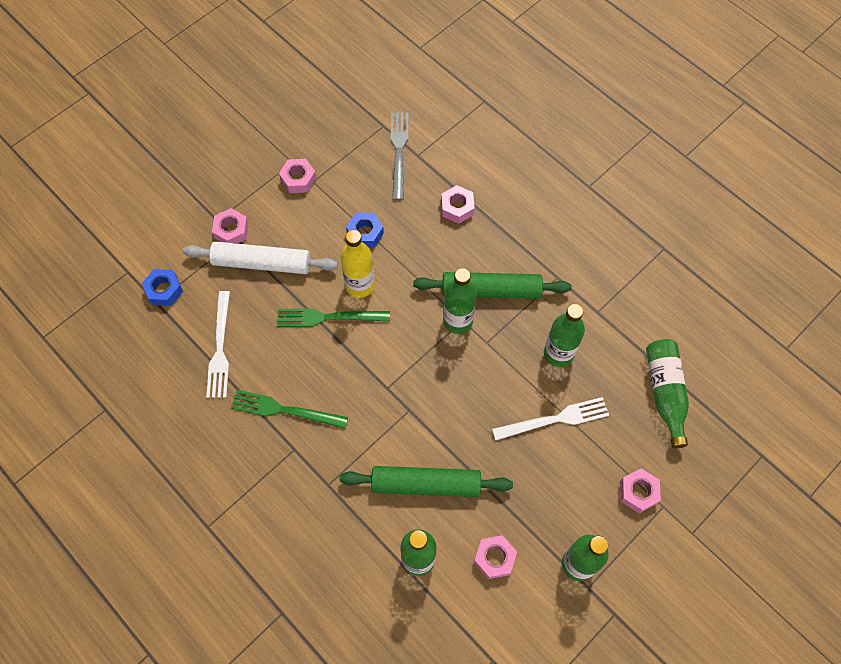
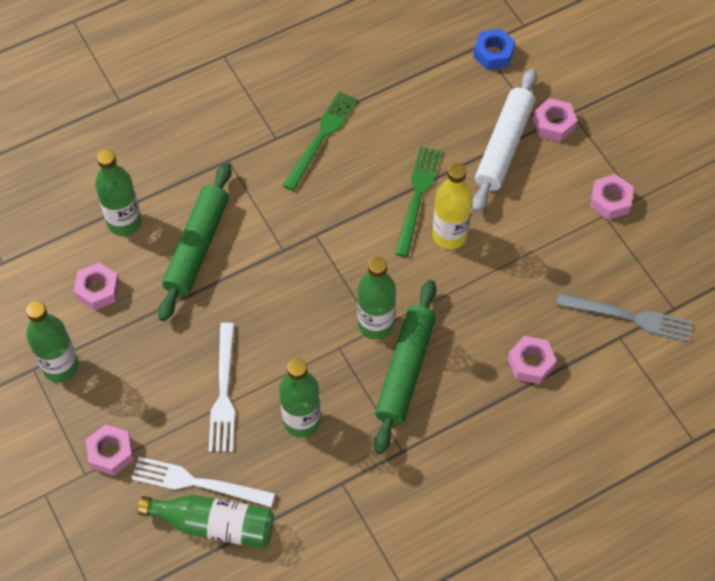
camera: 105 degrees right, 5 degrees down
(220, 348) = (410, 92): white fork -> white fork (198, 483)
(365, 233) = (518, 255): blue nut -> none

